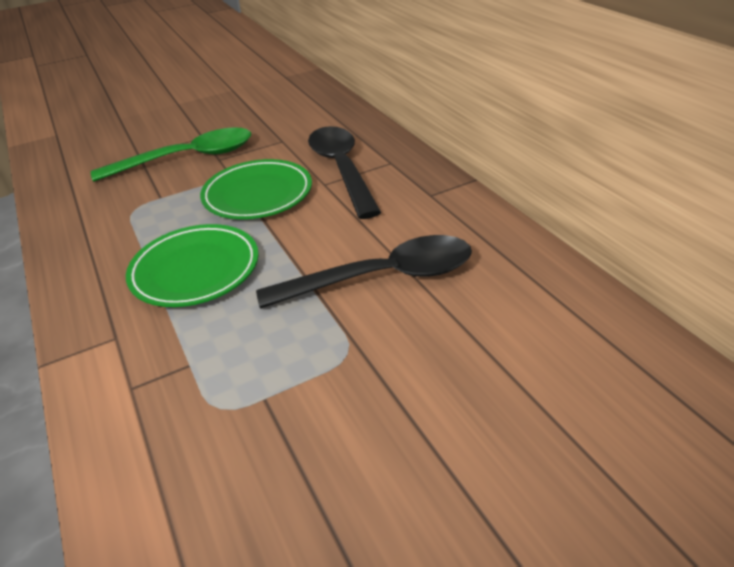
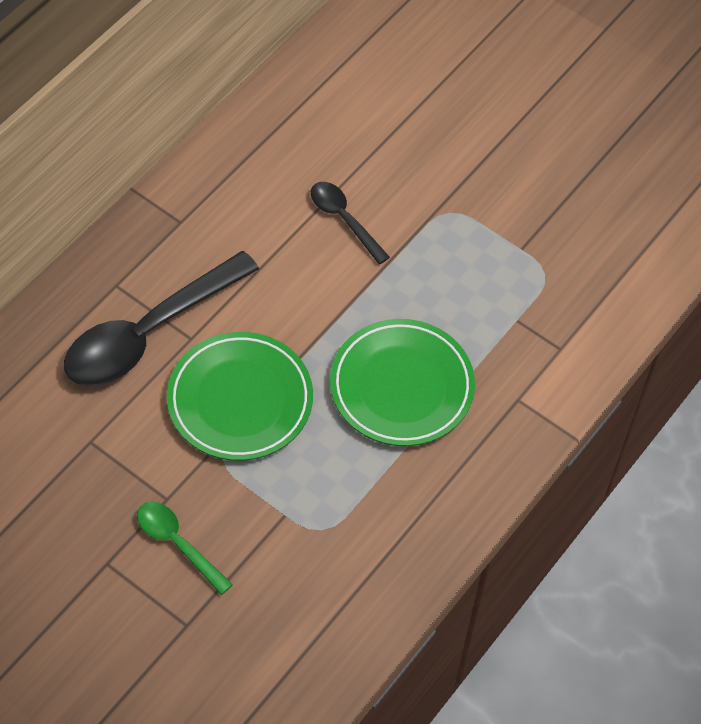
camera: 120 degrees left, 20 degrees up
(187, 158) = (178, 544): green spoon -> green spoon, size x0.51
(381, 278) = (344, 220): black spoon -> black spoon, size x0.51

